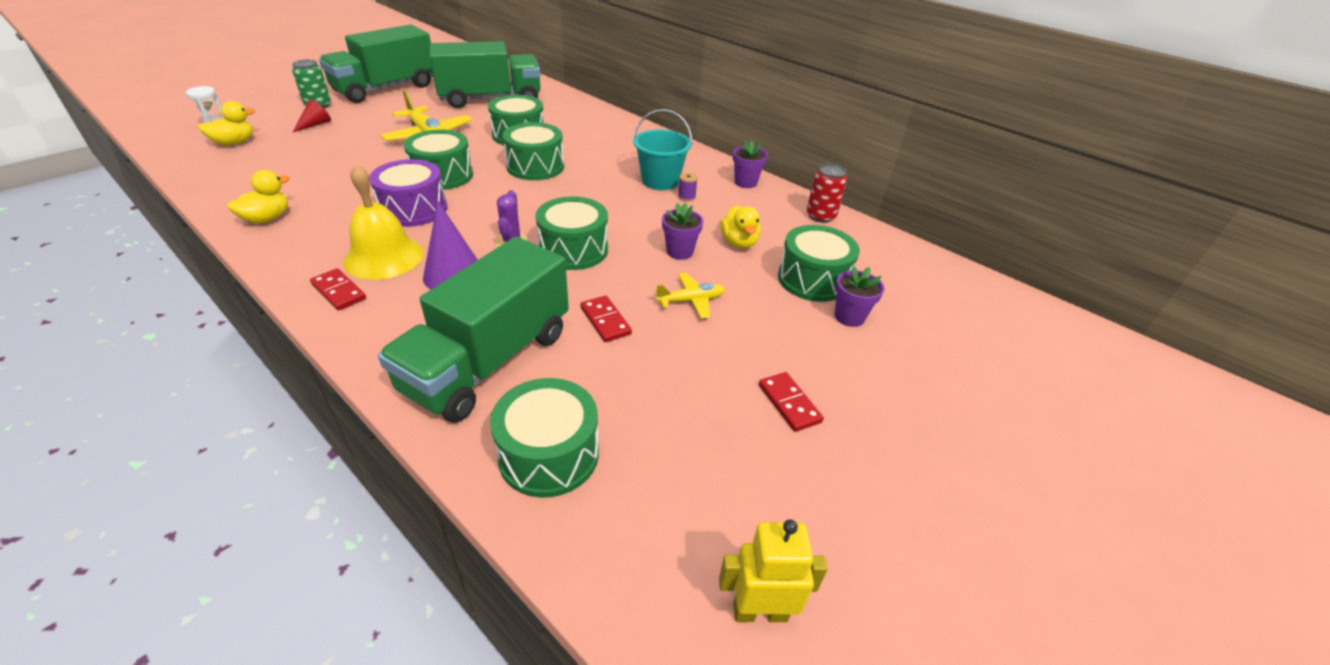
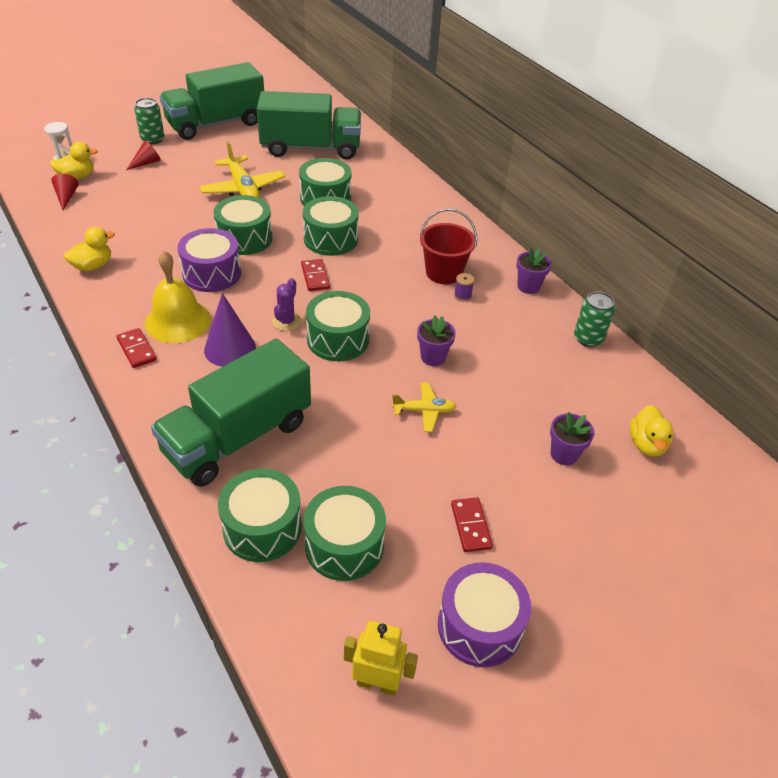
camera: 15 degrees right, 5 degrees up
(224, 161) = (66, 197): none -> red cone
(605, 321) = (343, 417): red domino -> red domino (315, 277)
(660, 181) = (444, 272): turquoise bucket -> red bucket
(739, 242) = (493, 356): yellow duck -> yellow duck (646, 444)
(812, 279) = (547, 409): green drum -> green drum (344, 545)
(820, 216) = (588, 338): red can -> green can
(848, 509) = (479, 626): none -> purple drum

